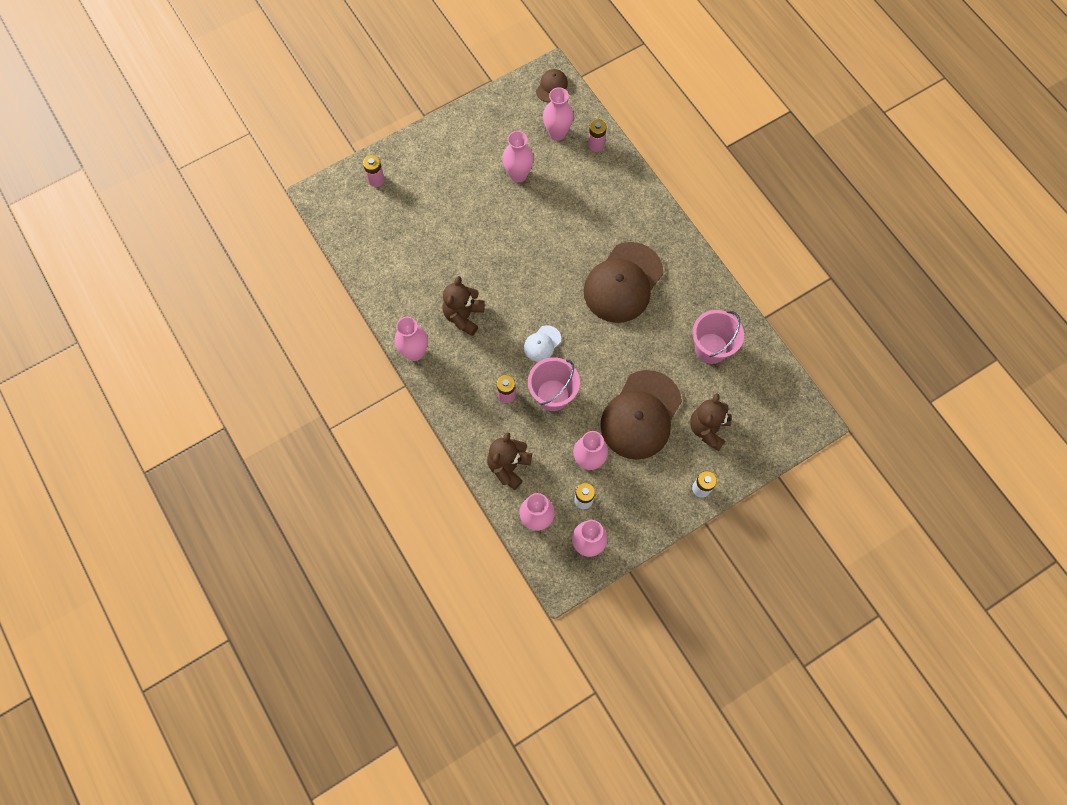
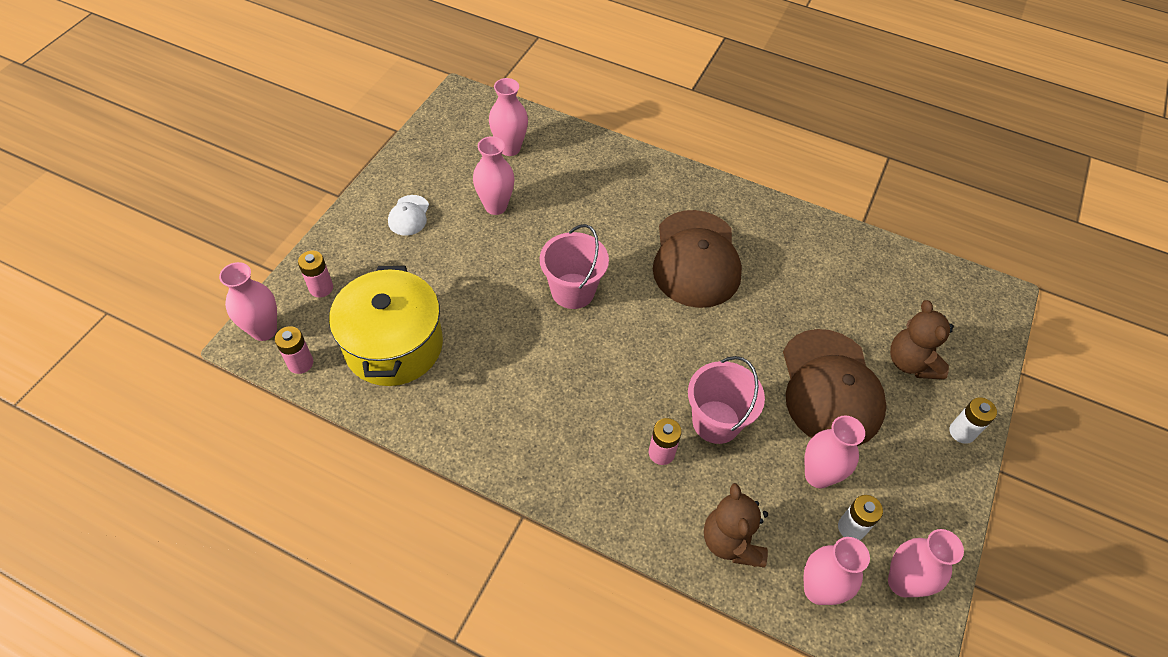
camera: 35 degrees left, 15 degrees down
(396, 242) = (394, 345): none -> yellow pot
(415, 352) = (508, 466): pink vase -> pink vase (264, 330)
(463, 316) = (540, 388): brown teddy bear -> none
(542, 343) = (658, 369): white cap -> white cap (409, 215)
(551, 86) = (470, 108): brown cap -> none
(596, 145) = (560, 141): pink battery -> pink battery (300, 363)
(711, 348) = (840, 278): pink bucket -> pink bucket (573, 291)

